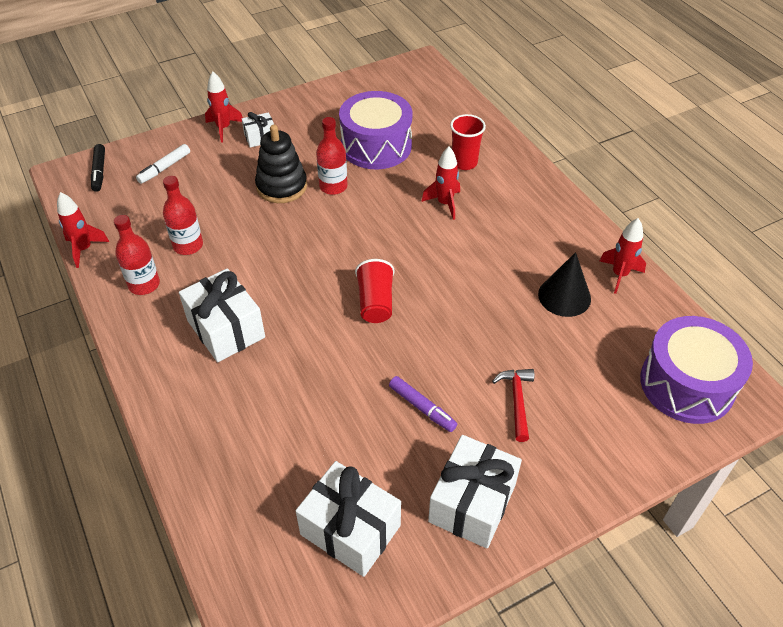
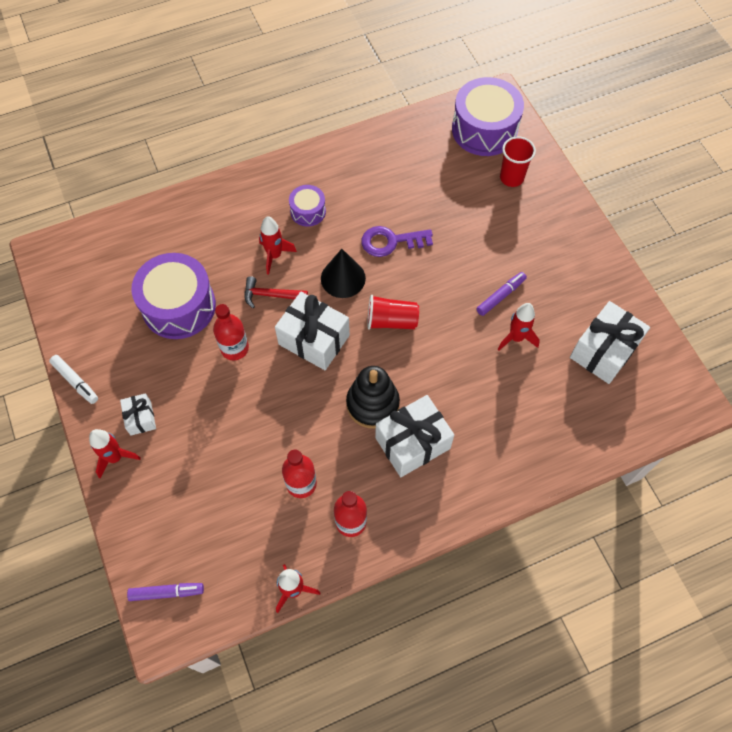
camera: 85 degrees left, 15 degrees up
(99, 172) = (167, 592): black marker -> purple marker
(164, 168) = (174, 518): white marker -> white marker (75, 381)
(281, 186) = (226, 396): black stacking toy -> black stacking toy (372, 404)
(464, 163) = (220, 233): red cup -> red cup (511, 178)
(472, 503) = (580, 273): white gift -> white gift (314, 340)
(482, 296) = (391, 242): none -> purple key
(507, 224) = (308, 211): none -> purple drum
(517, 401) = (496, 234): red hammer -> red hammer (271, 295)
(564, 296) = (396, 185): black cone -> black cone (343, 278)
(619, 275) = (376, 145): red rocket -> red rocket (516, 338)

